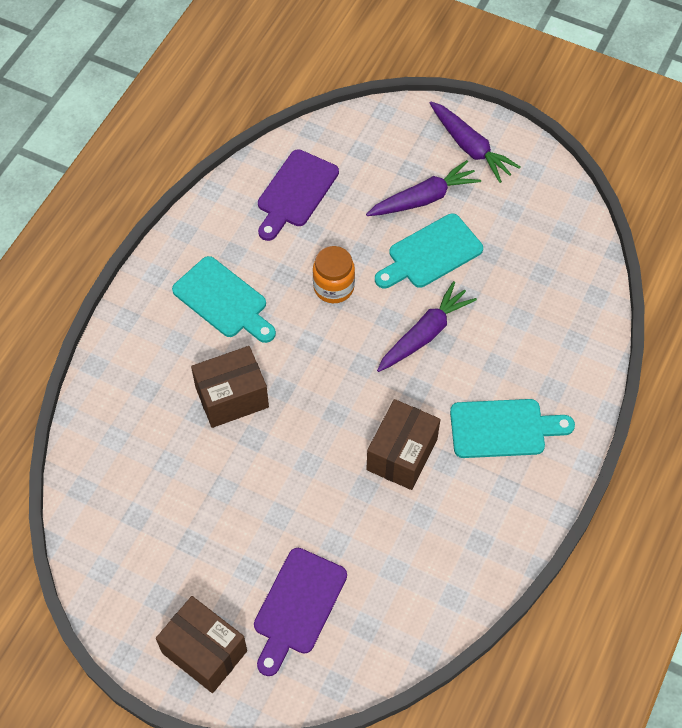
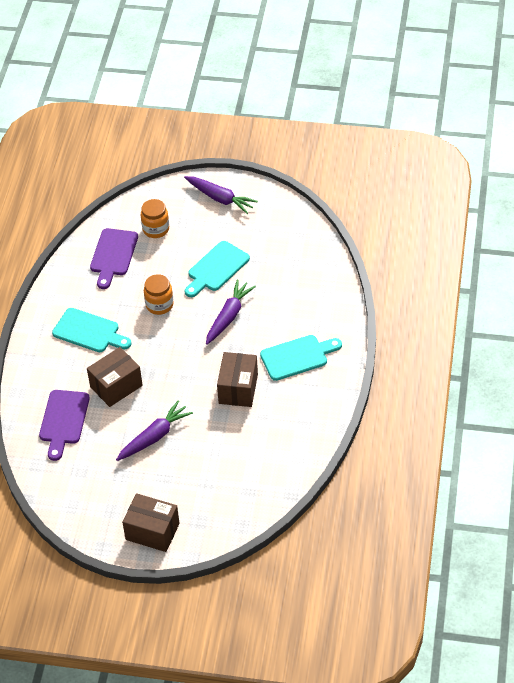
camera: 15 degrees left, 10 degrees down
(297, 606) = (202, 490): purple cutting board -> purple cutting board (63, 420)
(366, 169) = (156, 229): none -> orange jar
(423, 198) = (200, 237): purple carrot -> purple carrot (154, 437)

